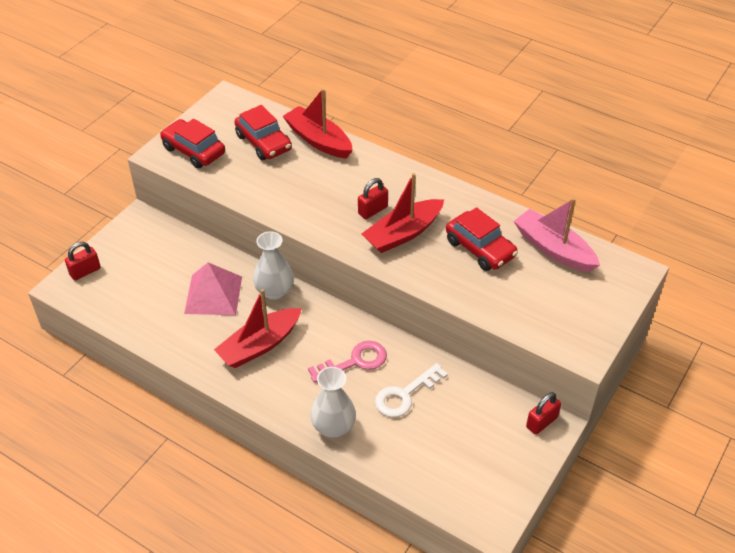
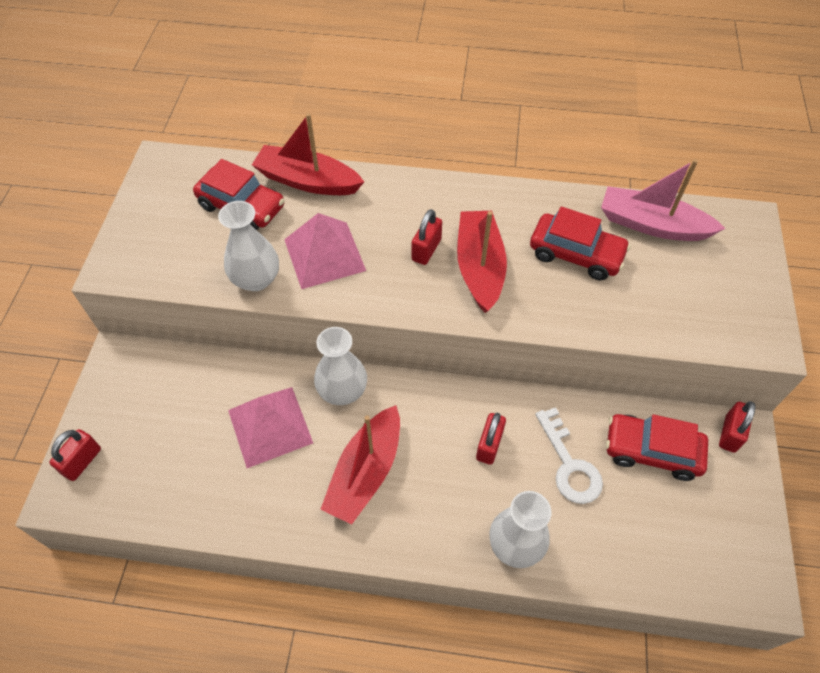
camera: 25 degrees left, 10 degrees up
(193, 151) = (157, 248): red car -> red car (652, 451)
(246, 190) = (256, 279): none -> white vase
(300, 190) = (324, 254): none -> pink pyramid
(355, 361) = (489, 445): pink key -> red padlock
(403, 233) = (479, 267): red boat -> red boat turned 150 degrees clockwise
(405, 395) = (569, 464): white key -> white key turned 45 degrees counterclockwise

